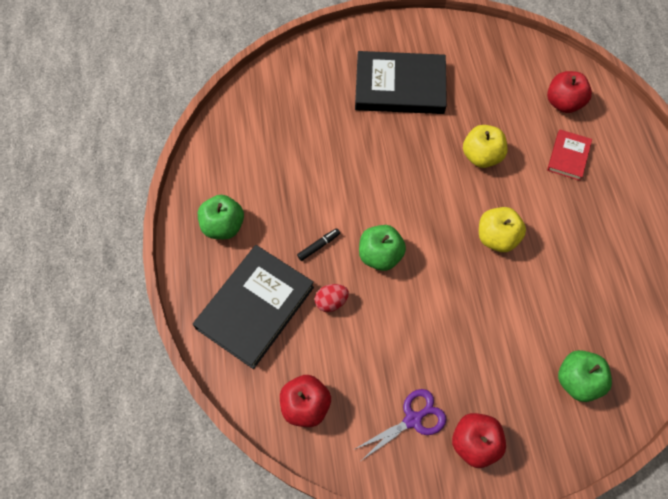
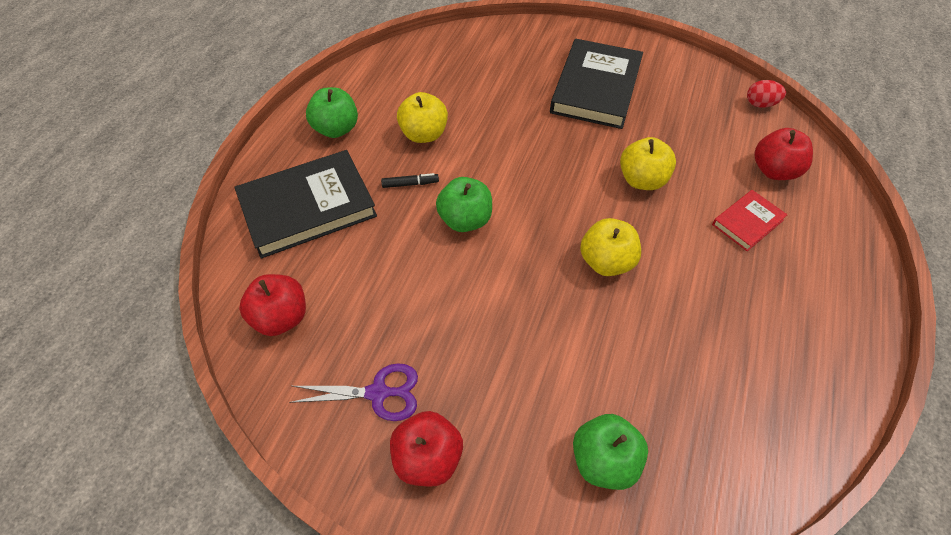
camera: 30 degrees right, 10 degrees down
(297, 196) = (424, 134): none -> yellow apple
(331, 302) = (383, 237): red egg -> red egg (760, 104)
(400, 86) = (596, 88): black book -> black book turned 75 degrees clockwise

